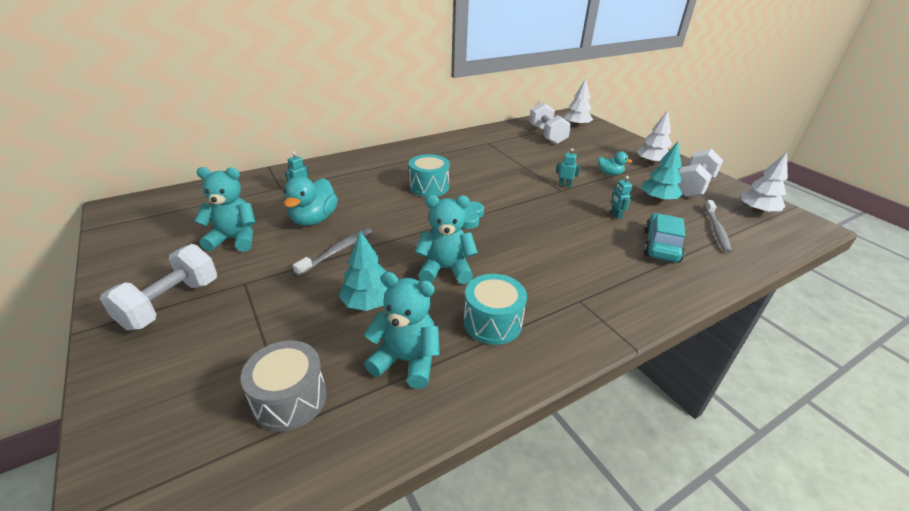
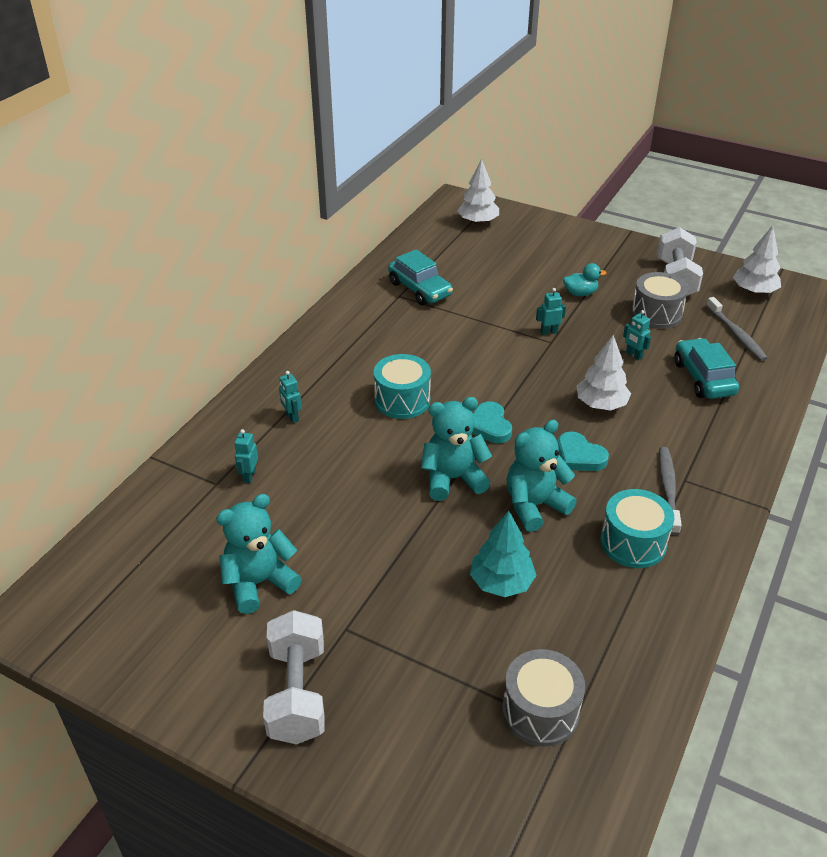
camera: 30 degrees left, 5 degrees up
(314, 219) = (320, 510): turquoise duck -> none
(337, 251) = (399, 539): grey toothbrush -> grey toothbrush (668, 489)
(358, 174) = (292, 417): none -> turquoise robot
(406, 361) = (598, 621): turquoise teddy bear -> turquoise teddy bear (453, 479)
(503, 143) = (419, 289): none -> turquoise car
(511, 255) = (579, 456): none -> turquoise heart
(547, 135) = (458, 253): white dumbbell -> none
(651, 163) = (609, 257): white tree -> white tree (601, 404)
(658, 199) = (656, 314): turquoise tree -> grey drum

